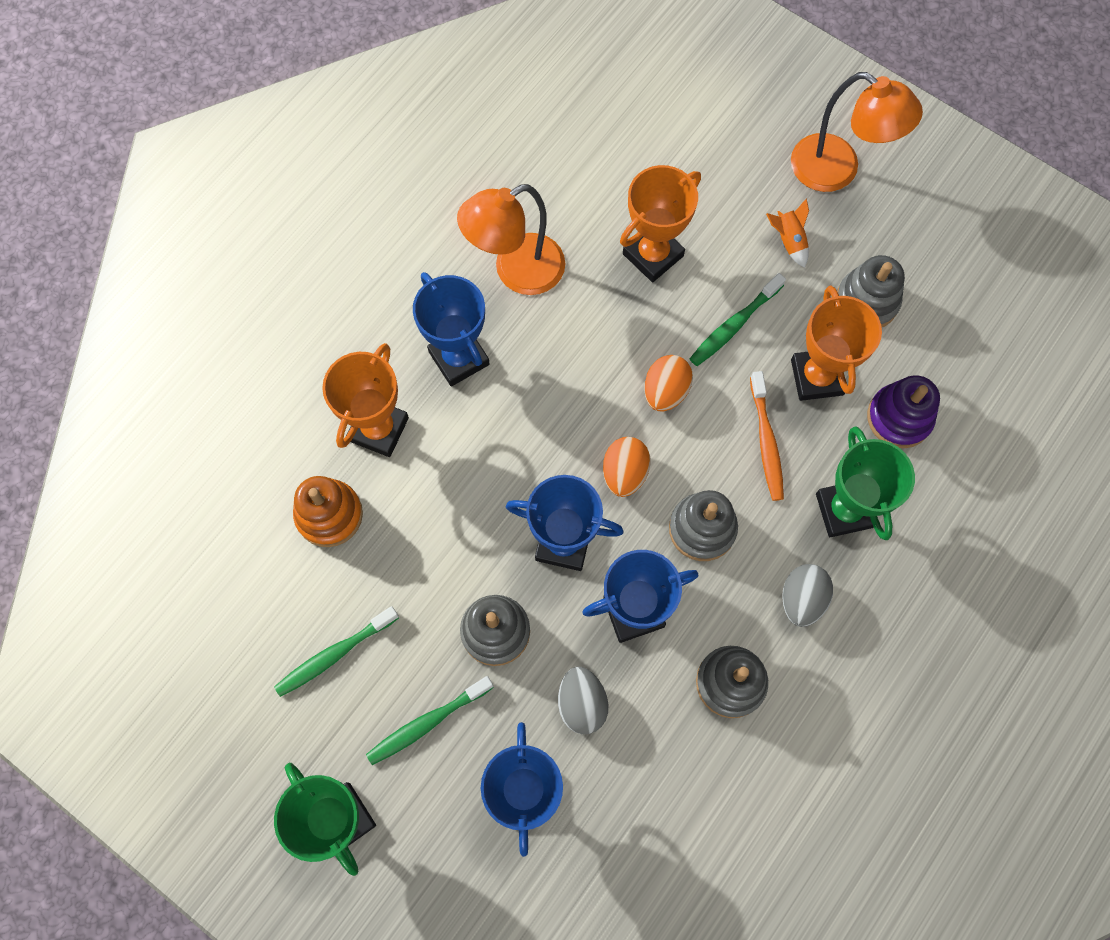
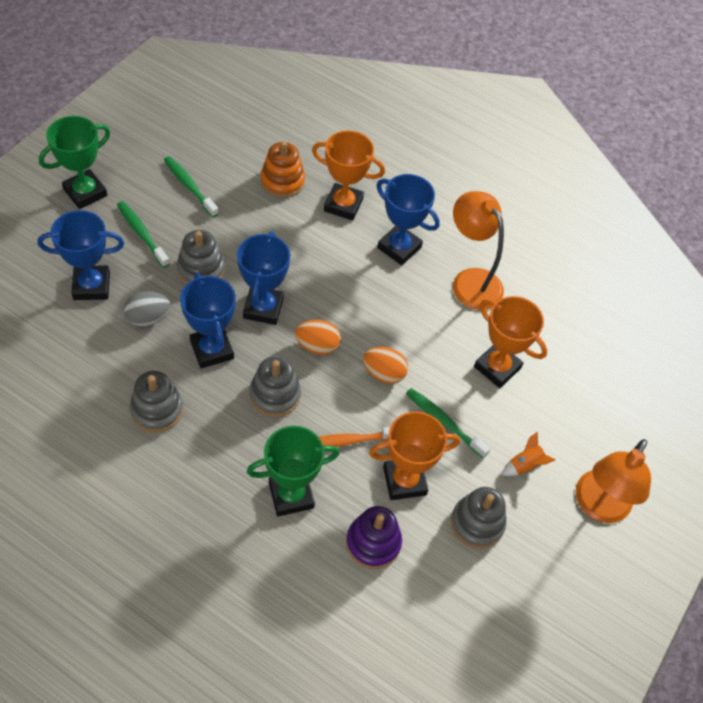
camera: 80 degrees right, 15 degrees down
(459, 358) = (399, 247): blue trophy -> blue trophy turned 75 degrees clockwise
(801, 599) = (219, 460): grey egg -> none

